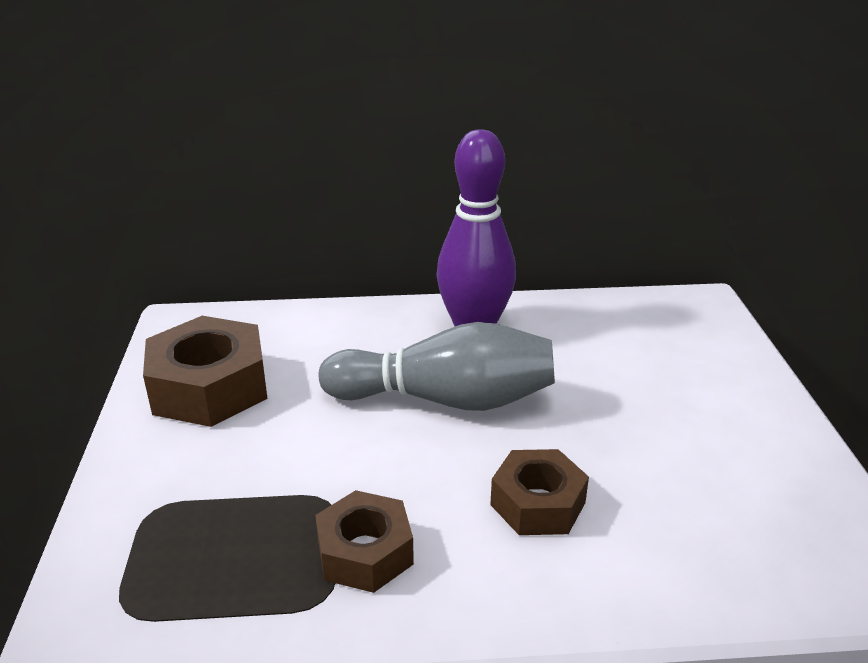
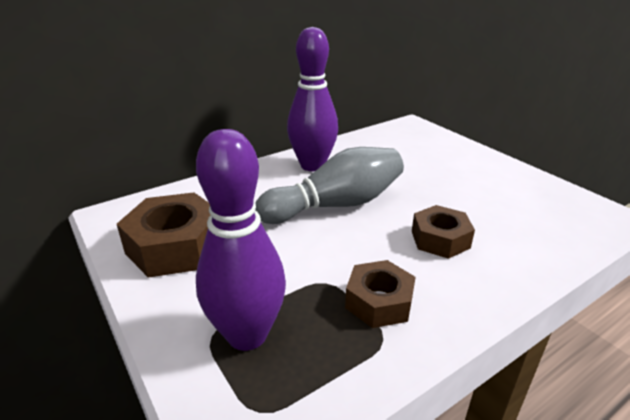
camera: 30 degrees left, 0 degrees up
(187, 524) = (247, 334): none -> purple bowling pin

